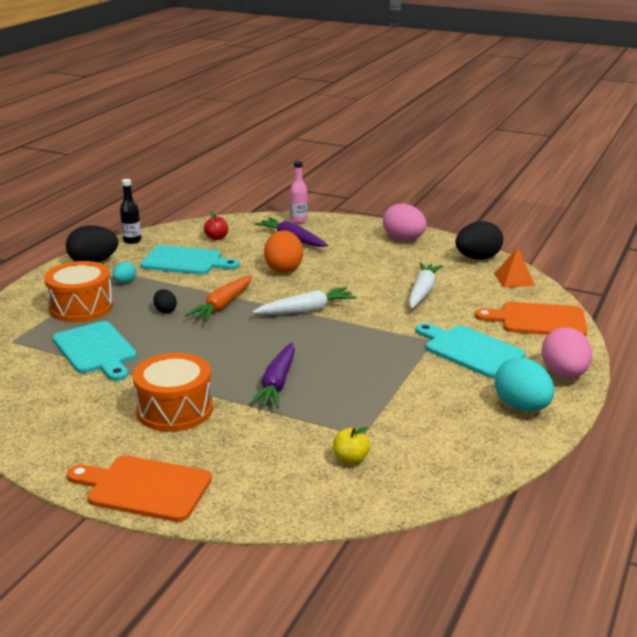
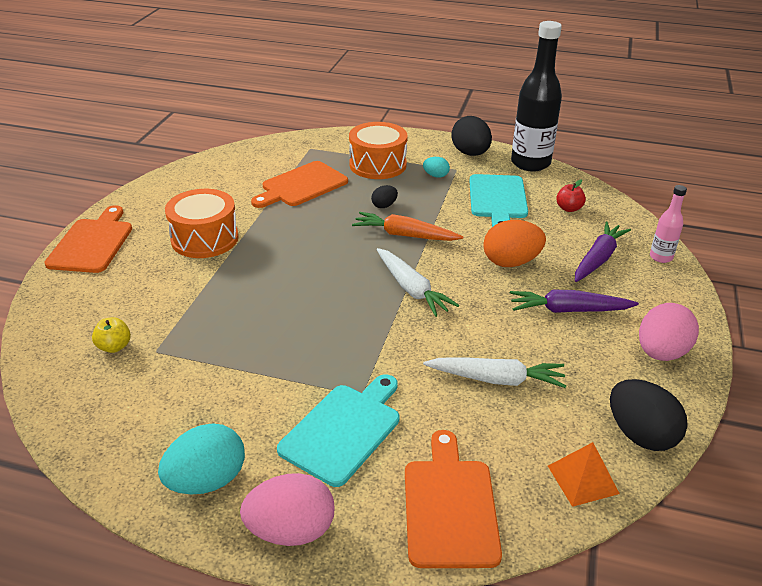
camera: 80 degrees right, 10 degrees up
(96, 350) = (301, 186): turquoise cutting board -> orange cutting board
(132, 240) = (530, 163): black bottle -> black bottle, size x2.08
(277, 384) = (250, 288): purple carrot -> purple carrot (568, 310)

